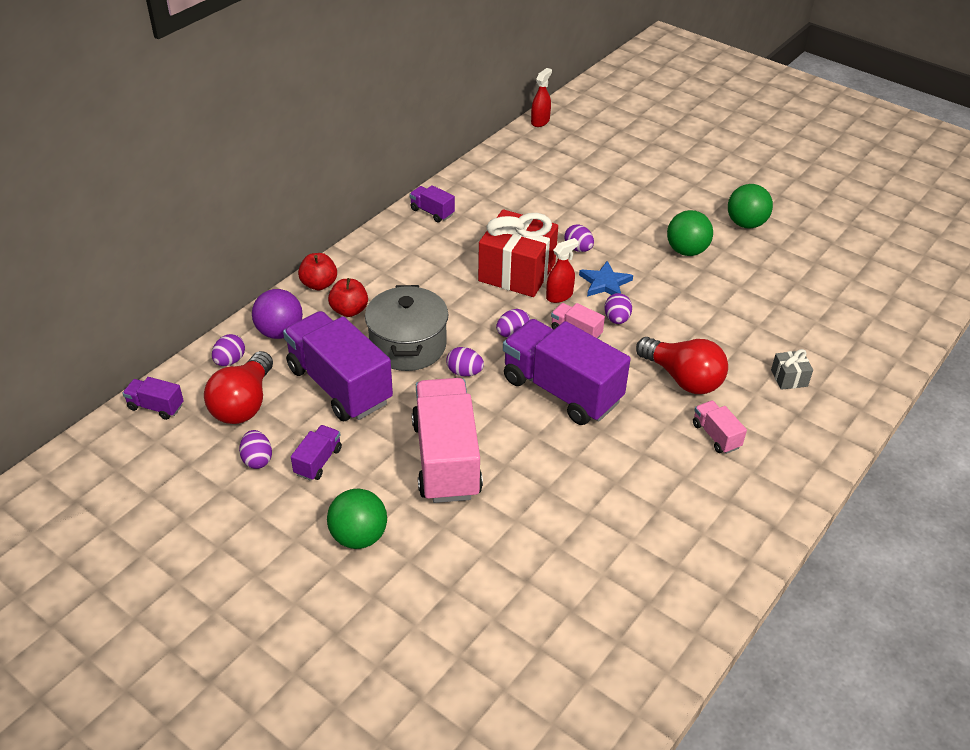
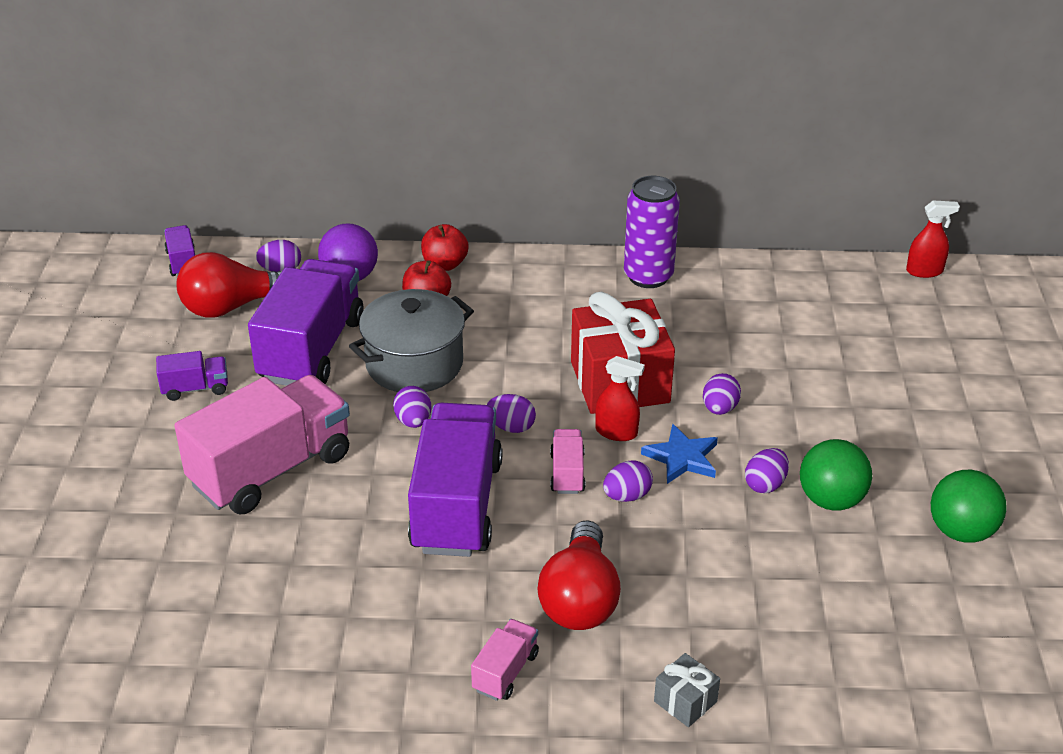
camera: 55 degrees right, 5 degrees down
(257, 459) = (166, 351): purple egg -> purple egg (765, 484)
(359, 536) = (118, 463): green ball -> none
(432, 212) = (648, 276): purple truck -> purple can

